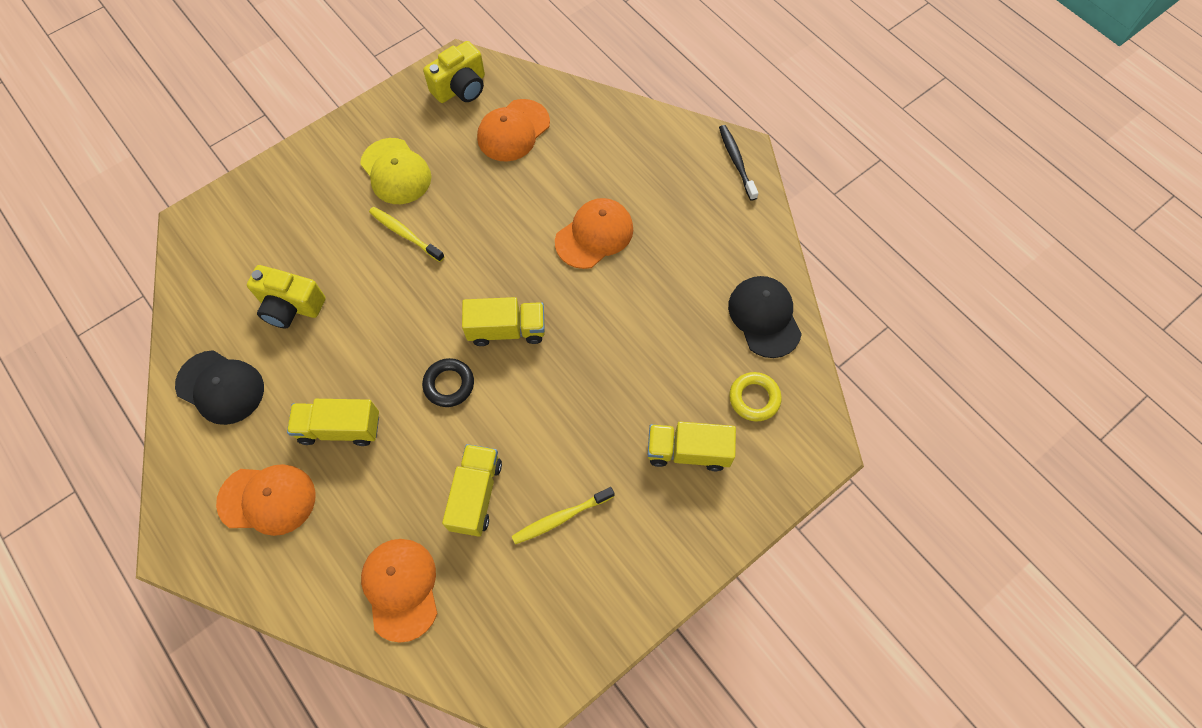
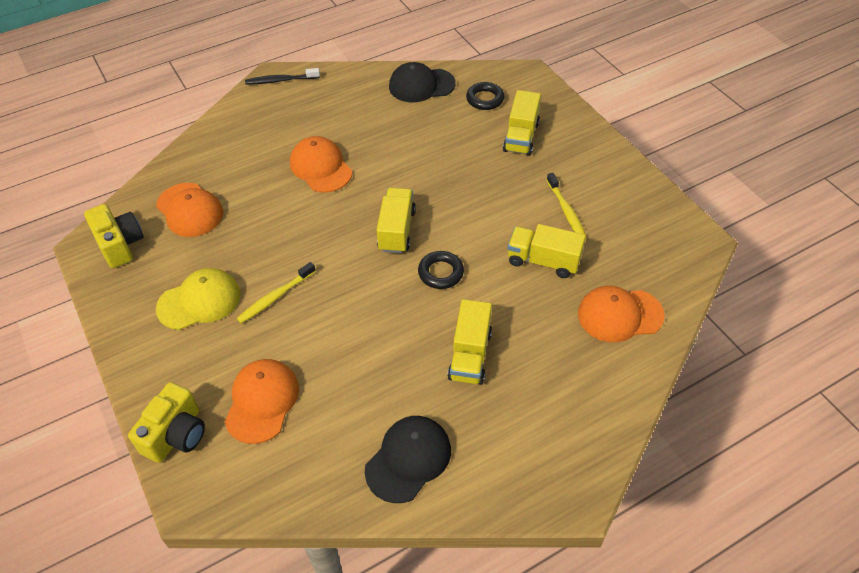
camera: 80 degrees left, 15 degrees down
(267, 499) = (533, 415): orange cap -> orange cap (262, 401)
(291, 306) = (329, 395): yellow camera -> yellow camera (176, 434)
(754, 398) = (485, 99): yellow ring -> black ring

